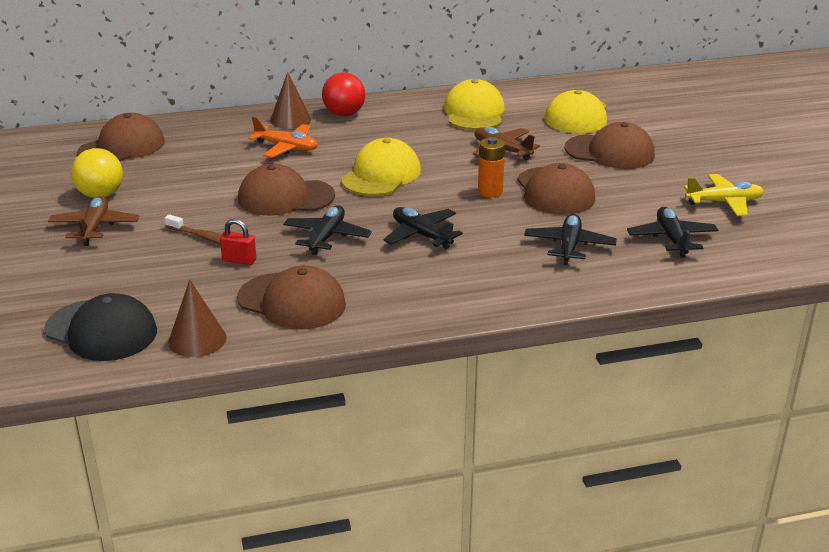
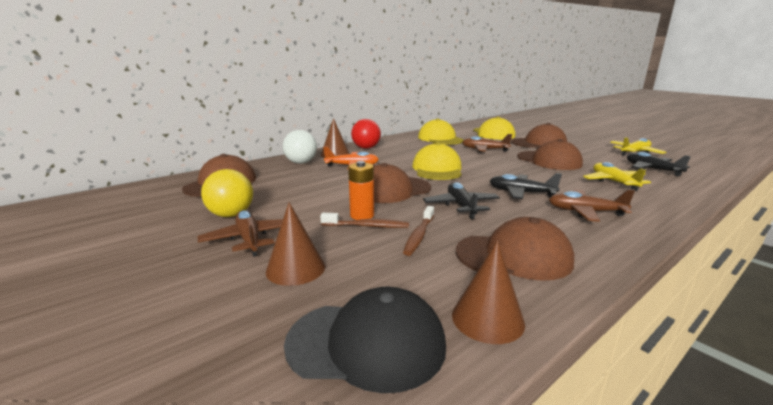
camera: 25 degrees left, 10 degrees down
(106, 265) = (295, 268): none -> brown cone
(234, 128) = (301, 163): none -> white ball
(239, 260) = (419, 235): red padlock -> brown toothbrush
(447, 276) = (585, 212): none -> brown plane
(490, 191) = (515, 166): orange battery -> orange battery (362, 215)
(569, 246) = (613, 182): black plane -> yellow plane

